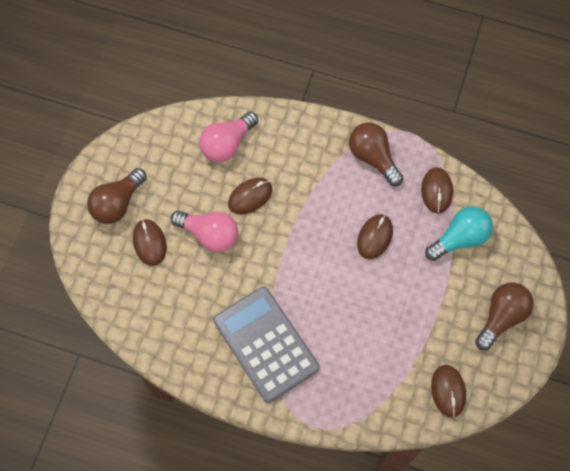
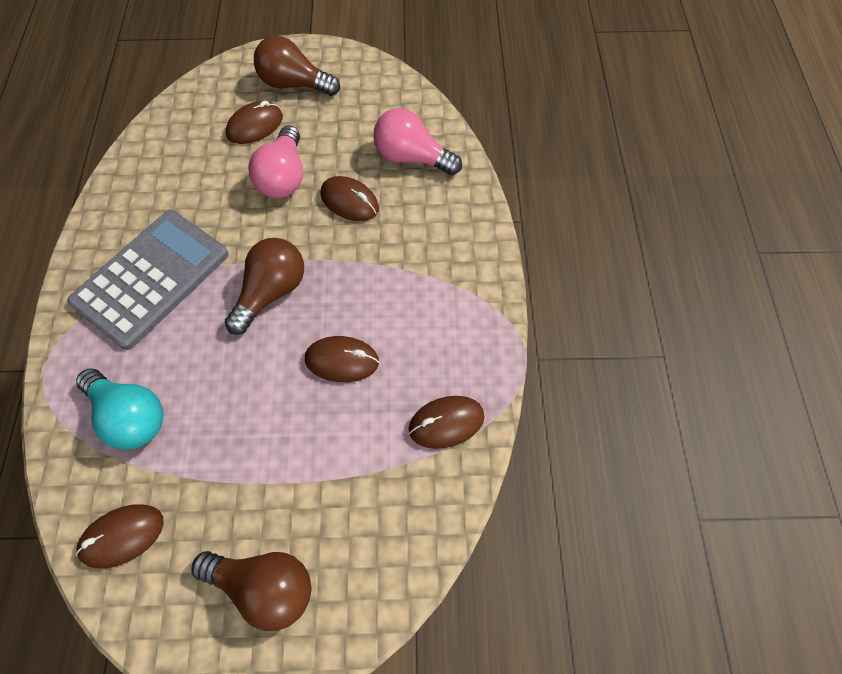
camera: 70 degrees right, 5 degrees down
(373, 158) = (464, 322): brown light bulb -> brown light bulb (271, 292)
(460, 238) = (380, 480): turquoise light bulb -> turquoise light bulb (130, 416)

